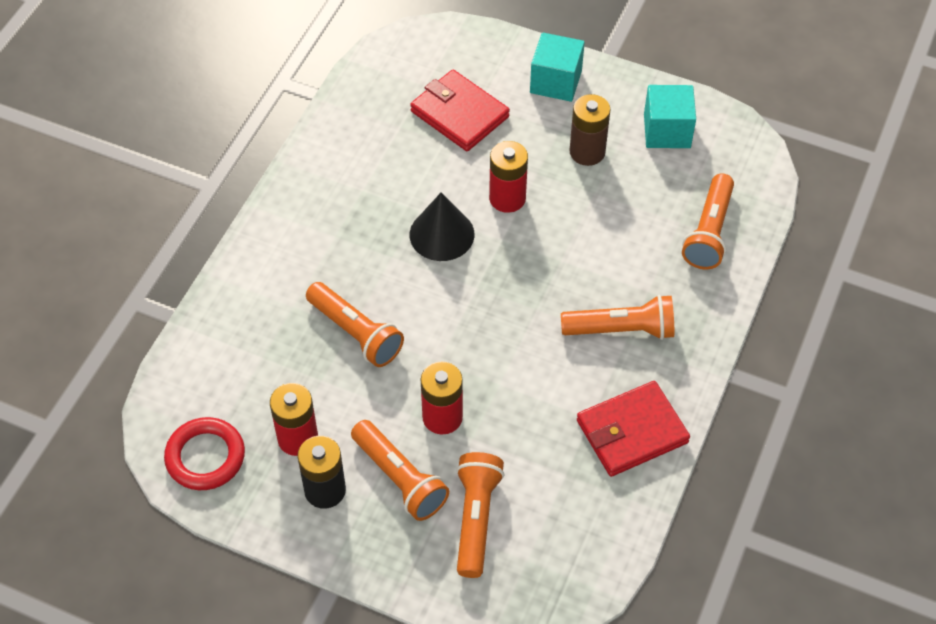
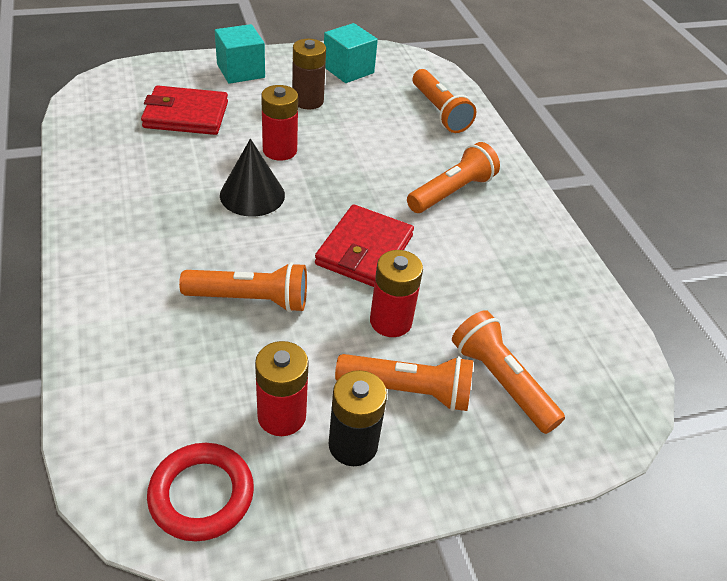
camera: 45 degrees left, 10 degrees down
(632, 432) = (534, 251): red wallet -> red wallet (364, 250)

